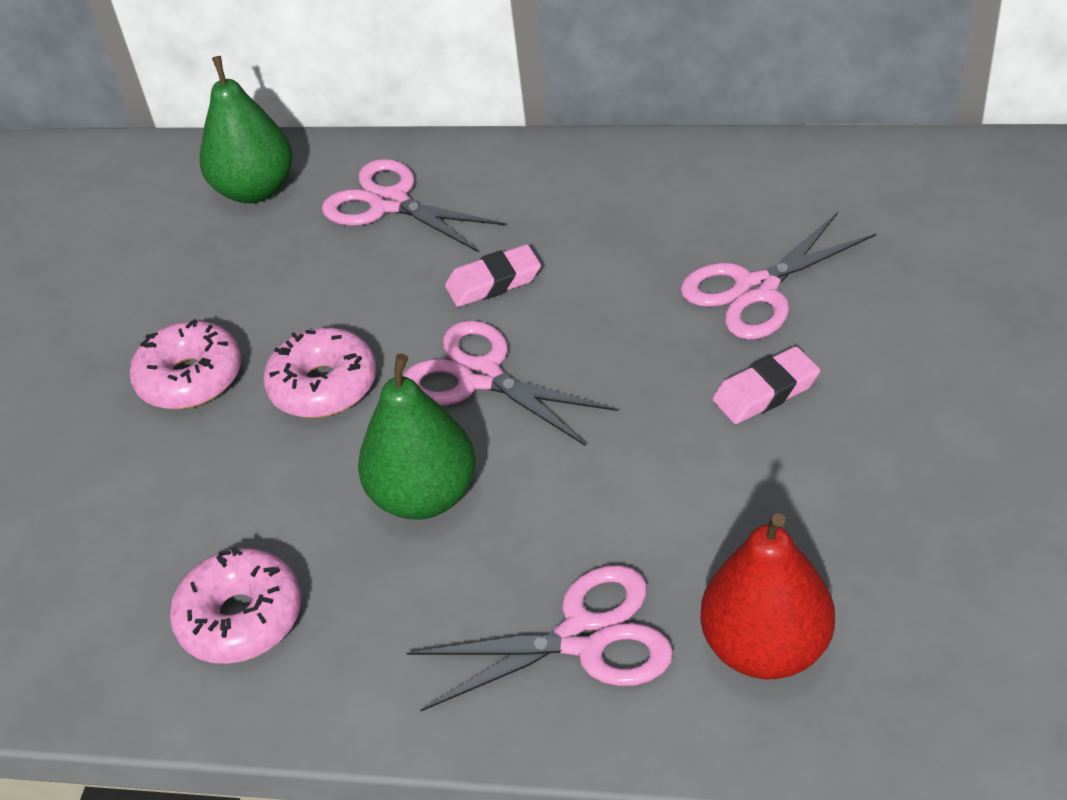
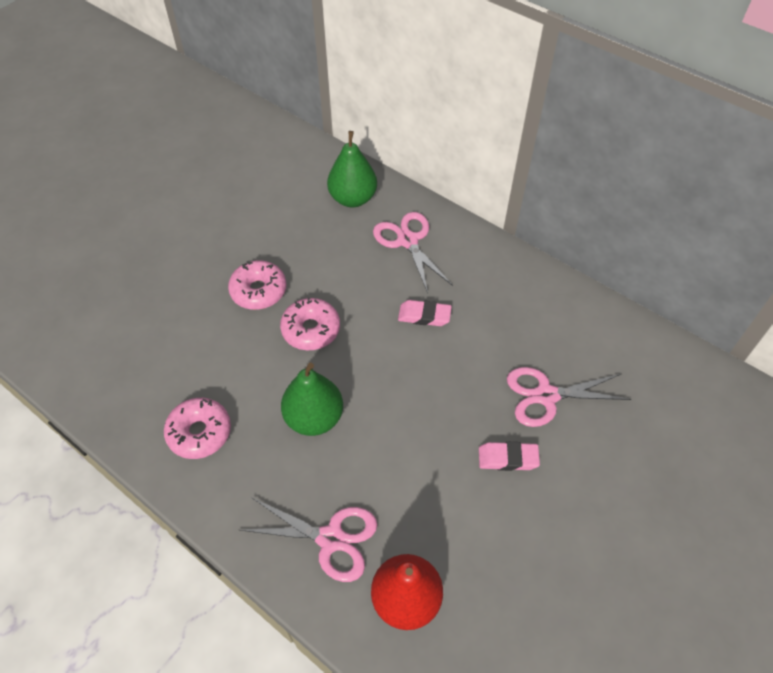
camera: 25 degrees right, 10 degrees up
(480, 377) = (382, 367): pink scissors -> none

